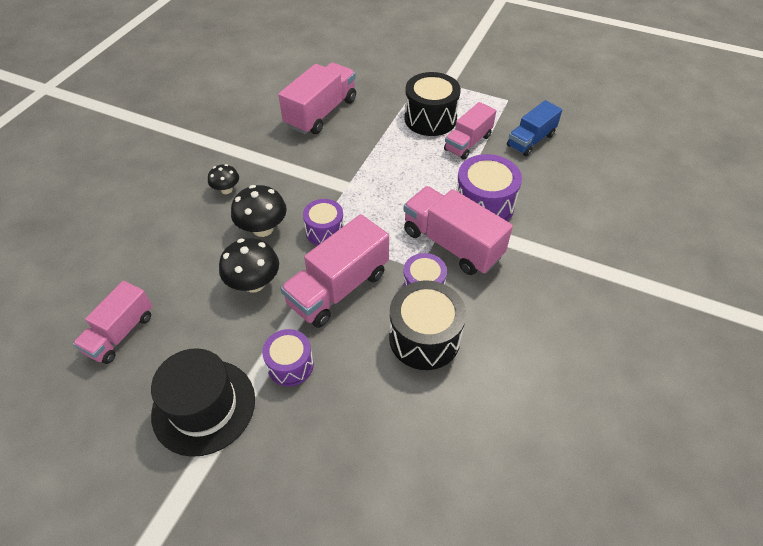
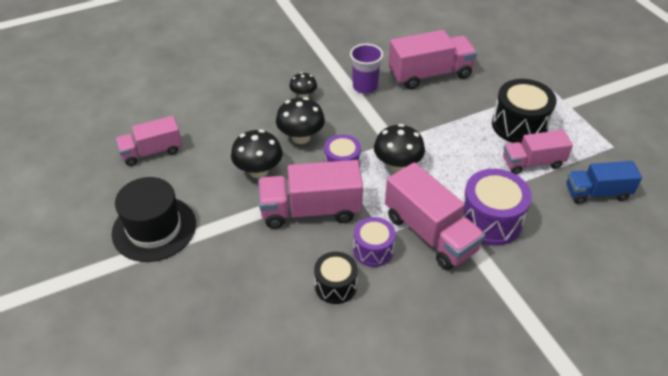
camera: 40 degrees right, 5 degrees down
(276, 152) = (365, 87): none -> purple cup
(290, 365) = (228, 240): purple drum -> none
(371, 204) = (397, 165): none -> black mushroom
(424, 338) = (335, 285): black drum -> black drum, size x0.62
(452, 244) = (430, 233): pink truck -> pink truck turned 150 degrees clockwise

